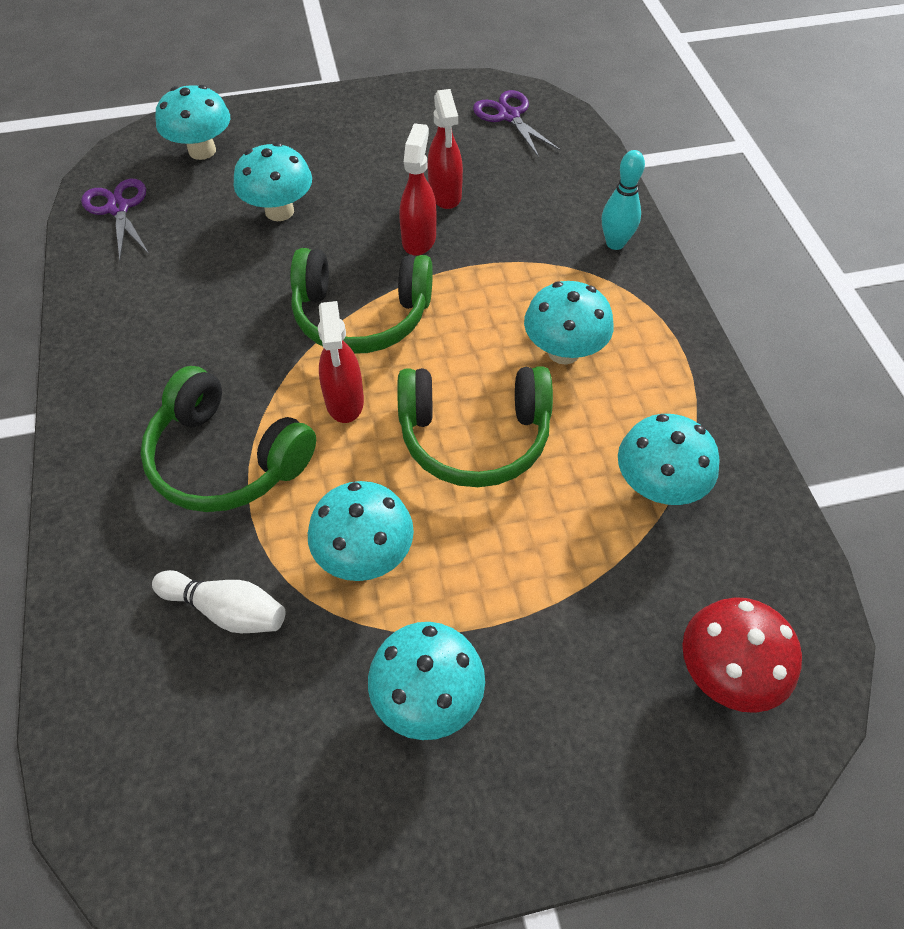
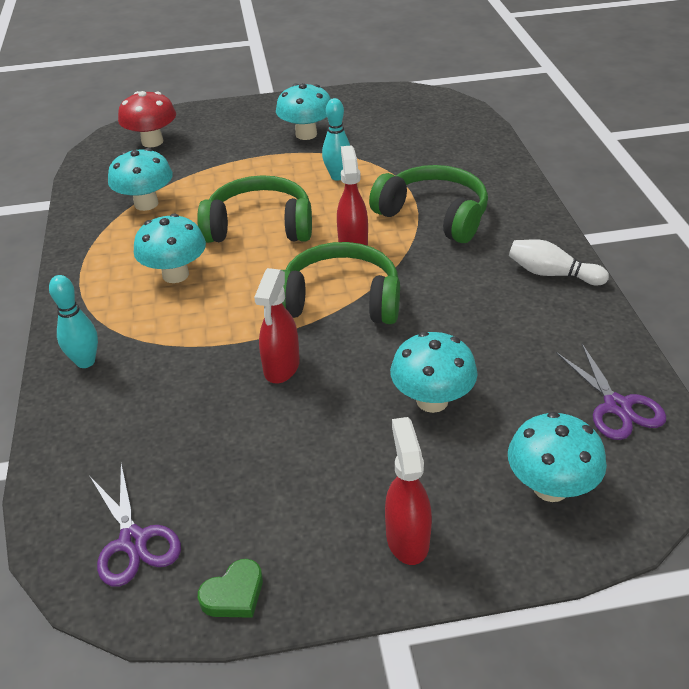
camera: 175 degrees left, 15 degrees down
(227, 610) = (416, 158): white bowling pin -> white bowling pin (552, 274)
(365, 555) = (338, 176): turquoise mushroom -> turquoise bowling pin
(431, 92) = (234, 594): none -> green heart
(445, 195) = (245, 418): red spray bottle -> red spray bottle (407, 538)

